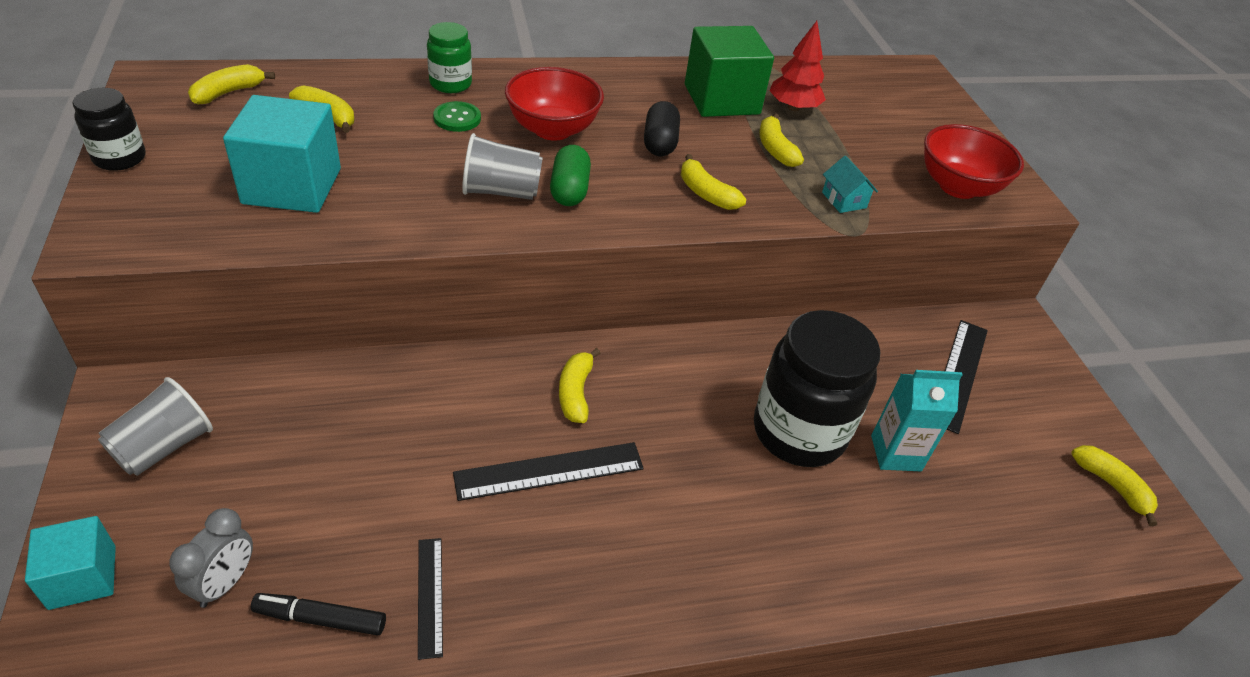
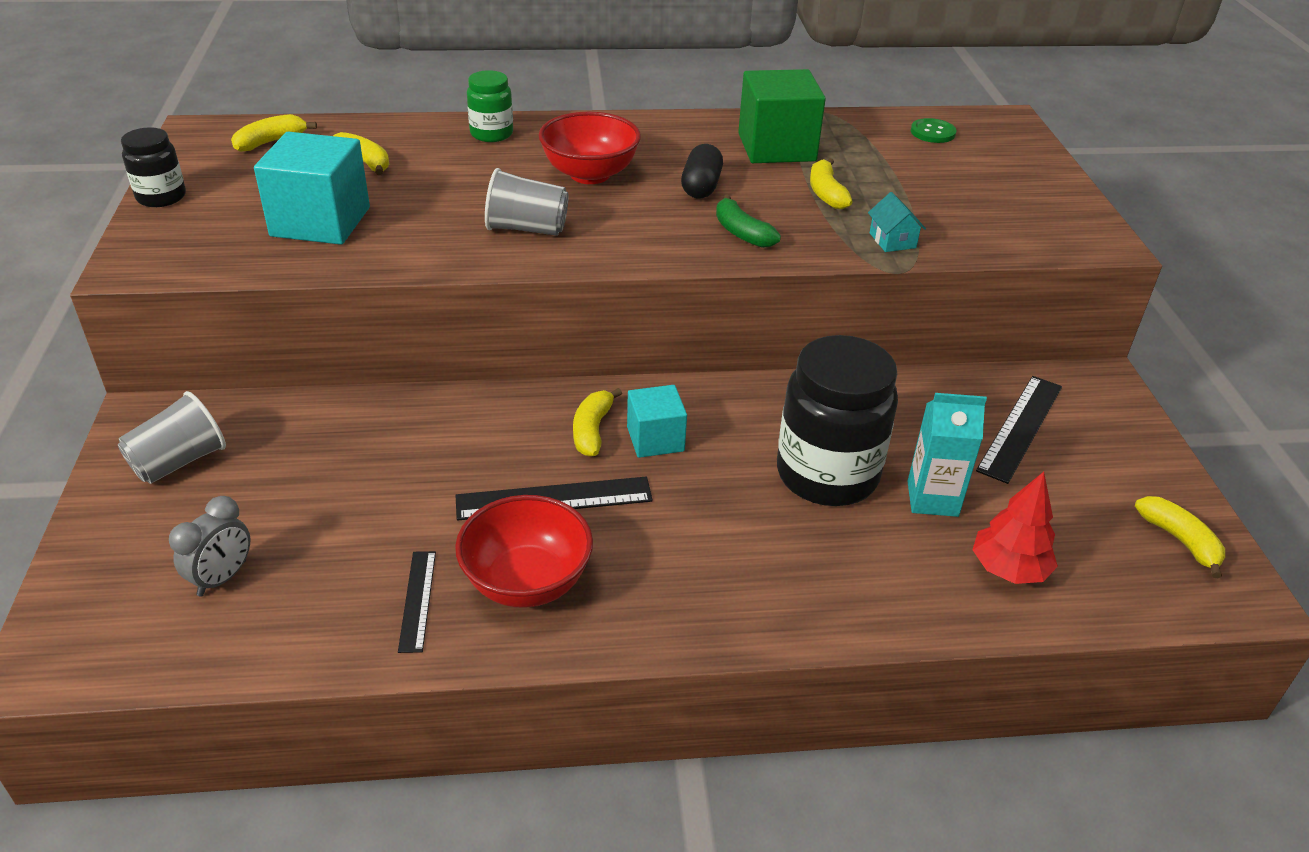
camera: 10 degrees right, 5 degrees down
(82, 577) = (92, 566): turquoise cube -> turquoise cube (655, 439)
(320, 619) = (309, 613): black marker -> none
(457, 118) = (493, 164): green button -> green button (932, 132)
(569, 190) = (597, 228): green capsule -> none
(706, 193) = (741, 233): yellow banana -> green banana
(793, 107) = (855, 155): red tree -> red tree (1008, 569)
(958, 187) = (1026, 230): red bowl -> red bowl (527, 582)

